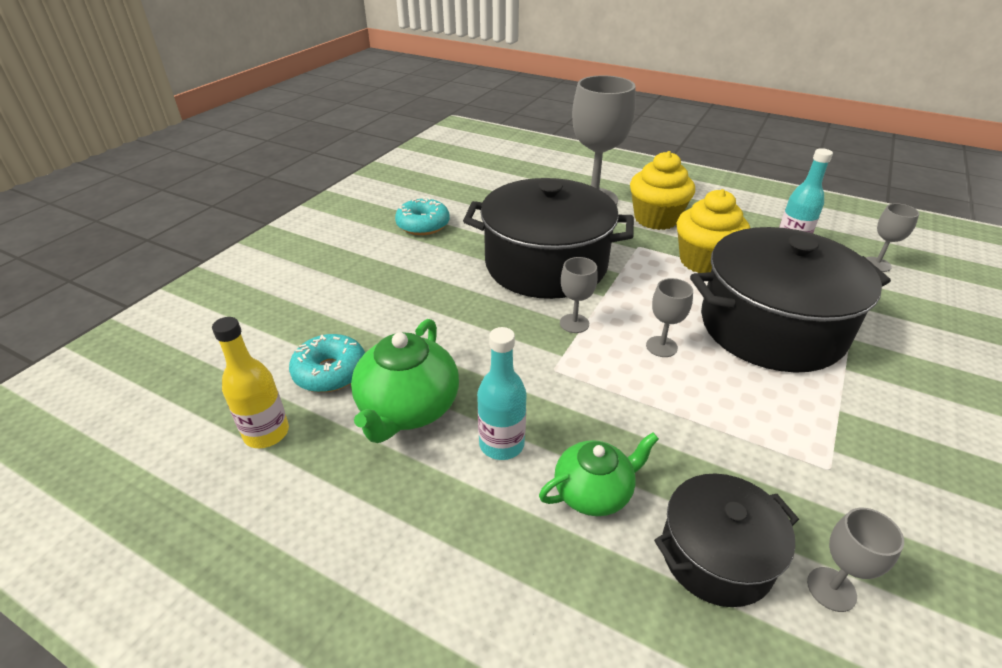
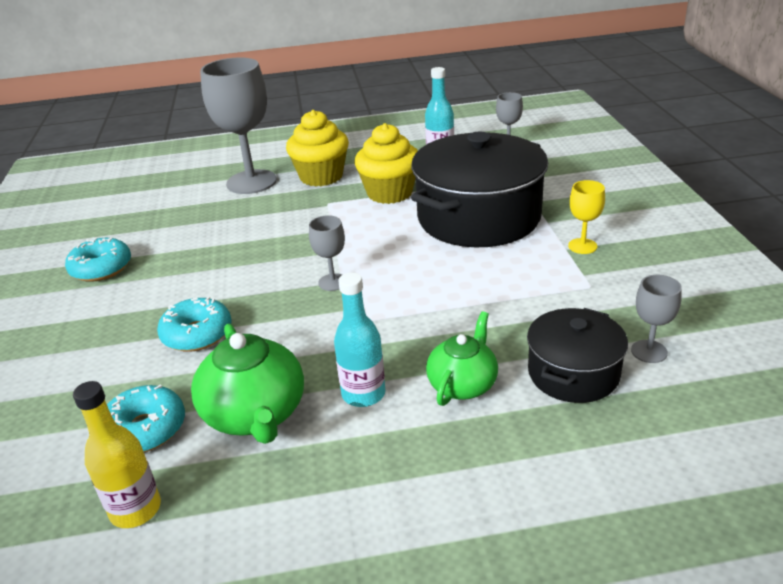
camera: 35 degrees left, 5 degrees down
(433, 313) = (197, 334): none -> turquoise donut
(546, 265) = (262, 250): black pot -> none
(661, 346) = (416, 266): grey goblet -> none
(863, 417) = (582, 246): none -> yellow goblet

